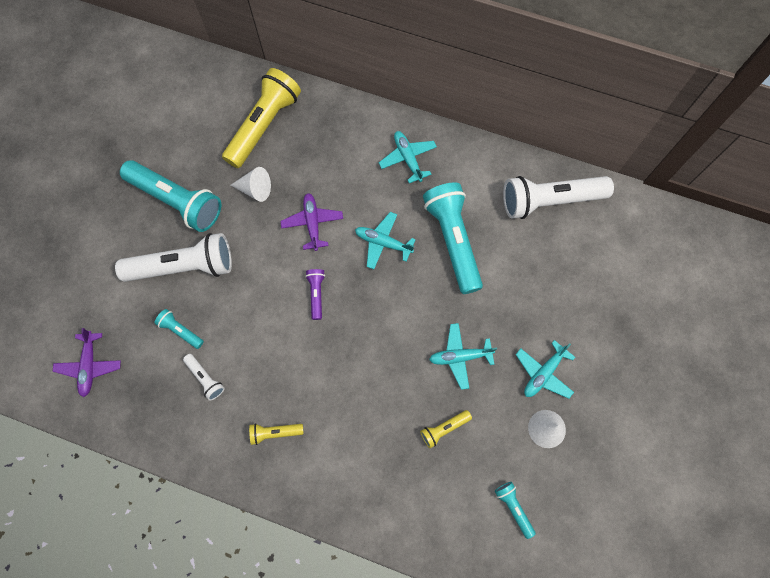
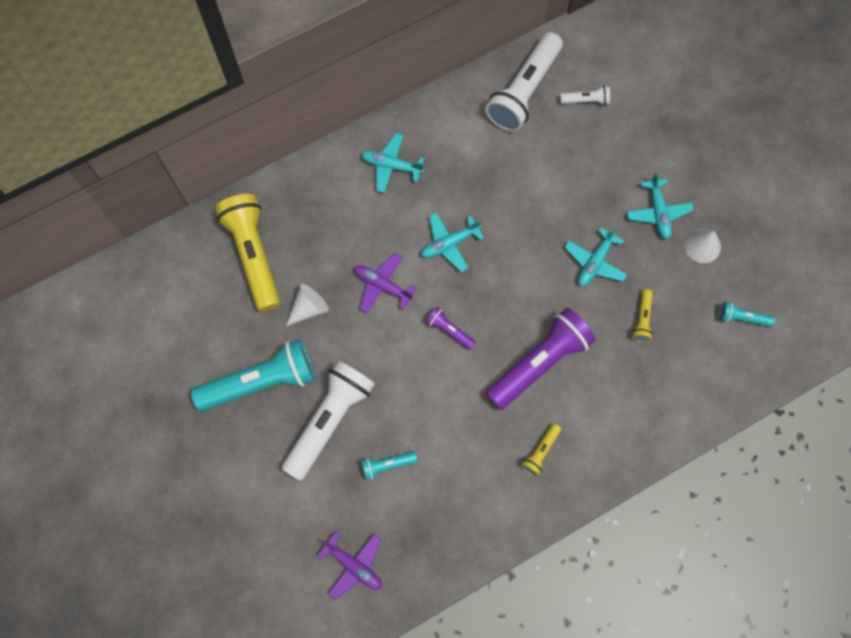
camera: 50 degrees left, 0 degrees up
(205, 378) = (447, 475): white flashlight -> white flashlight (586, 100)
(344, 378) = (539, 363): none -> purple flashlight
(453, 241) = (494, 190): turquoise flashlight -> none

